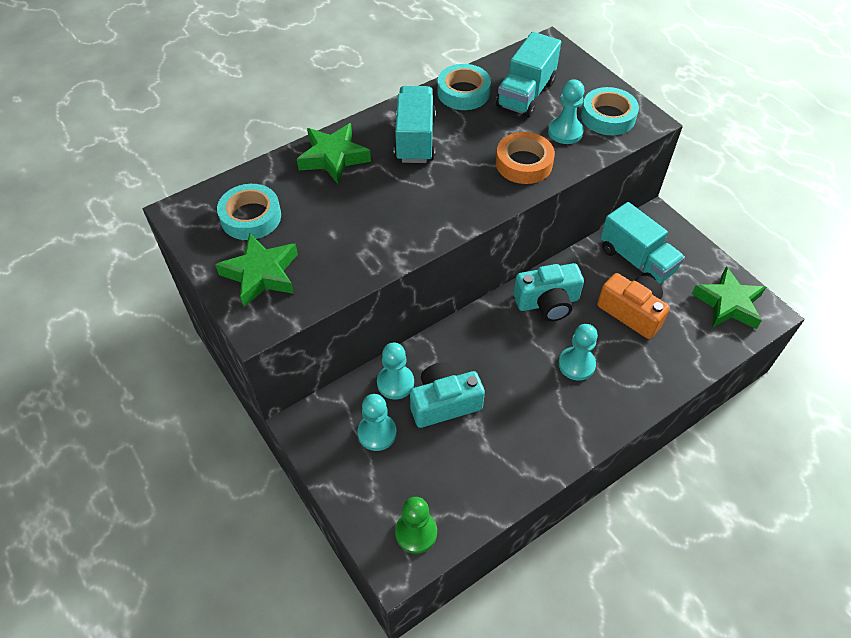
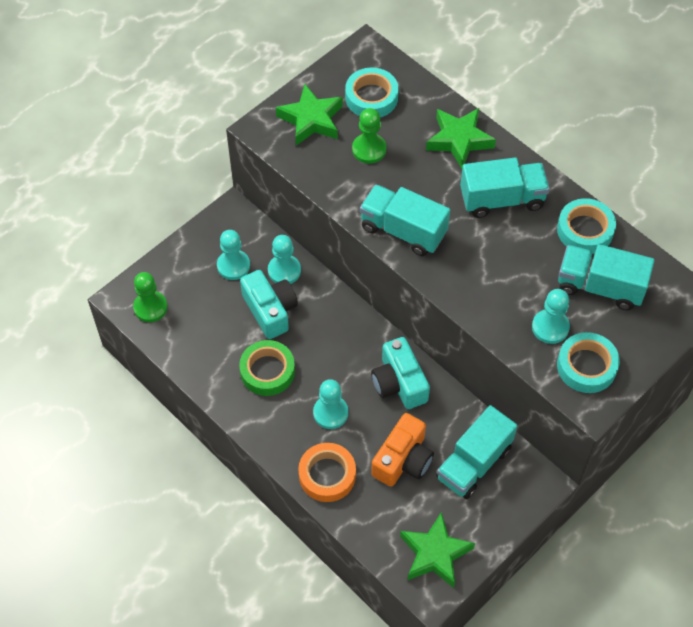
camera: 80 degrees right, 5 degrees up
(321, 229) = (369, 149): none -> green pawn
(435, 217) = (403, 230): none -> turquoise truck
(521, 416) = (267, 371): none -> green tape
(524, 163) = (493, 294): orange tape -> orange tape (327, 475)

